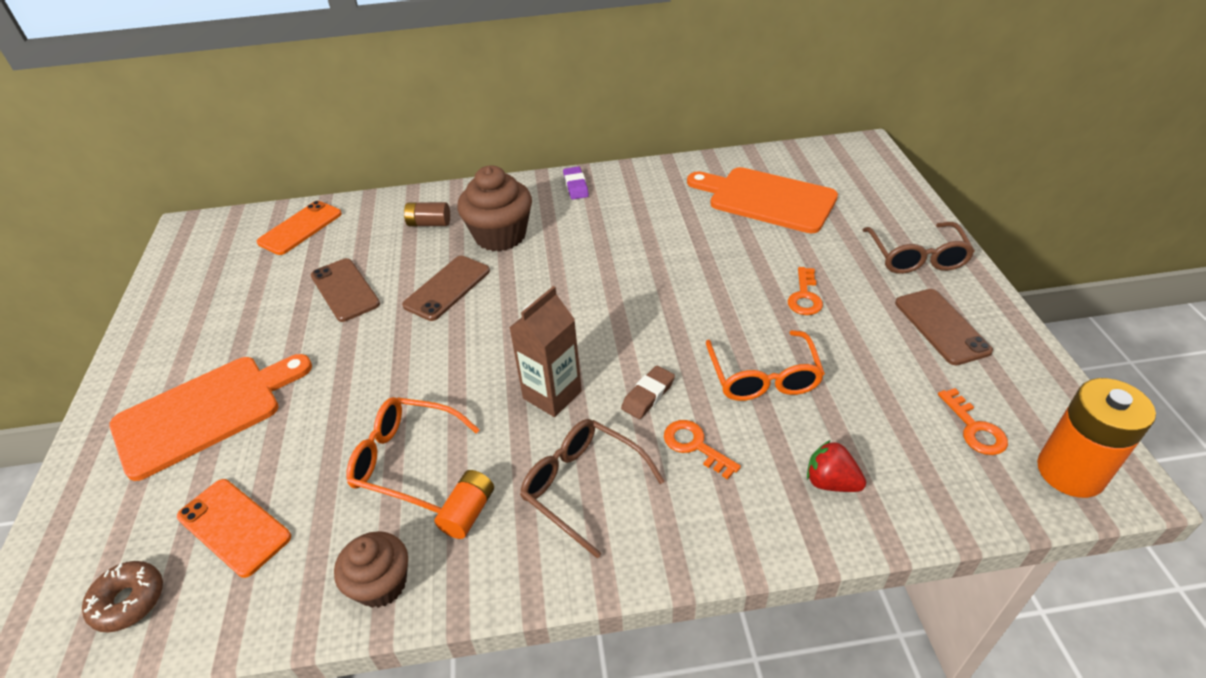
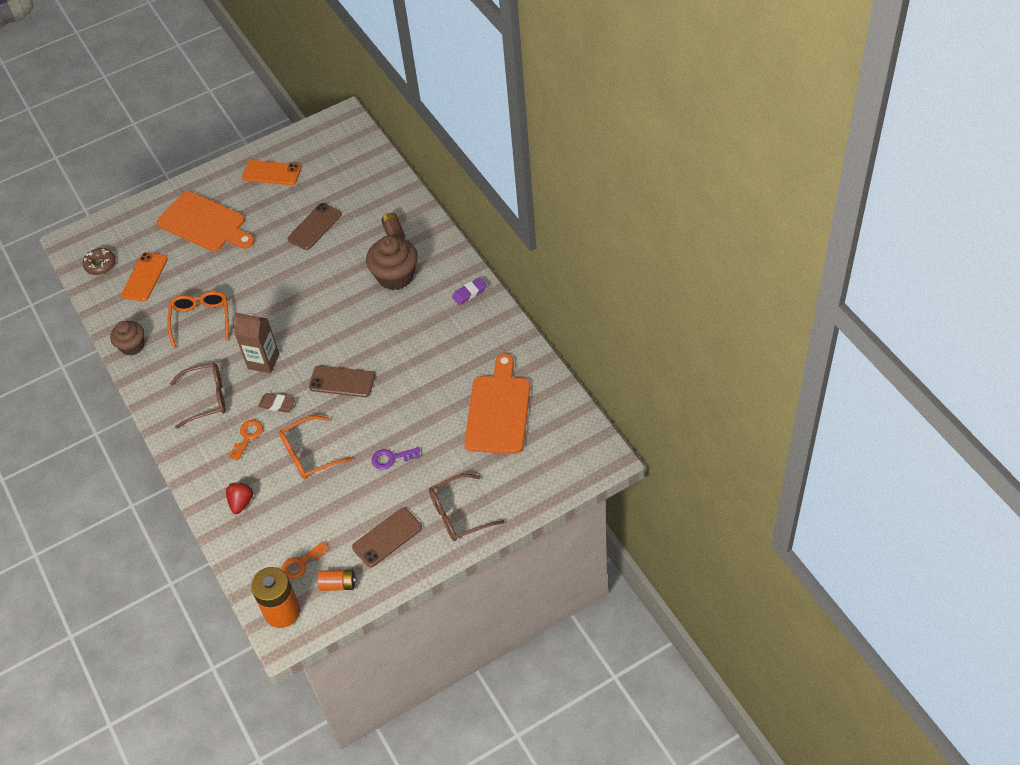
camera: 70 degrees right, 10 degrees up
(300, 228) = (364, 172): orange phone -> orange phone (271, 173)
(447, 288) = (334, 274): brown phone -> brown phone (342, 381)
(468, 512) = (178, 359): orange battery -> orange battery (338, 584)
(582, 486) = (206, 398): brown glasses -> brown glasses turned 60 degrees clockwise
(804, 296) = (391, 458): orange key -> purple key

